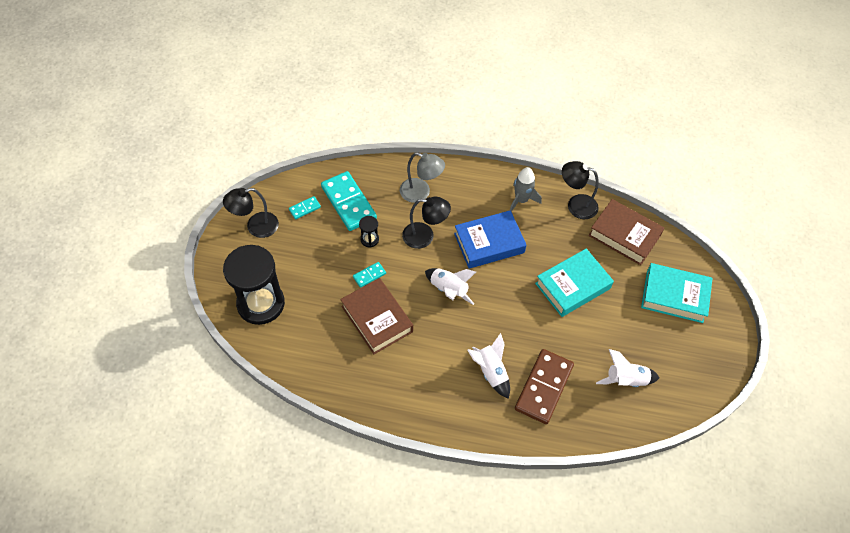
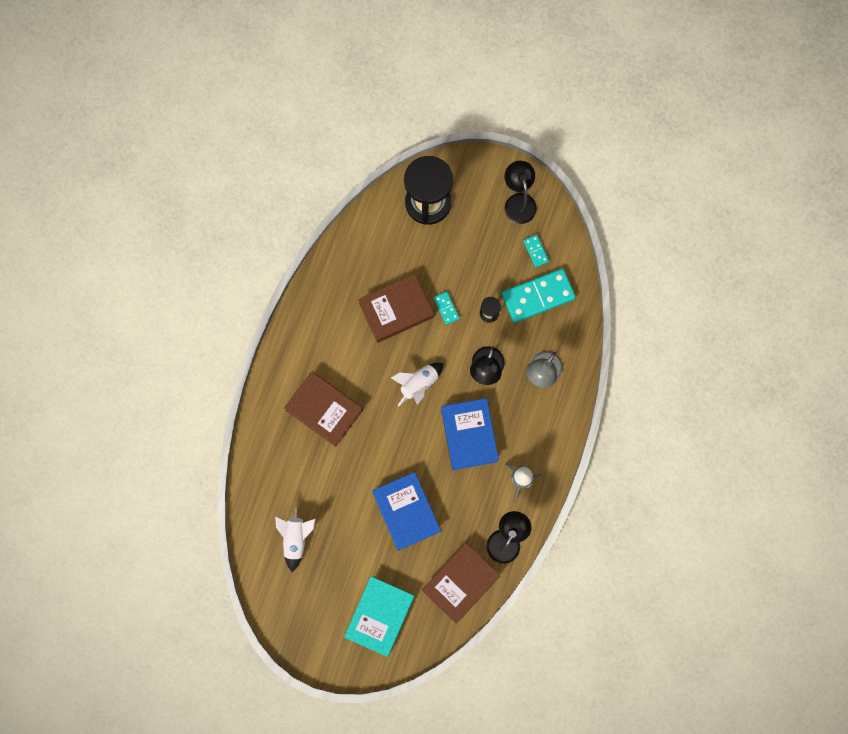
camera: 100 degrees right, 20 degrees up
(491, 372) = (324, 410): white rocket -> brown book
(544, 387) = (300, 457): brown domino -> none
(572, 286) = (406, 511): turquoise book -> blue book

